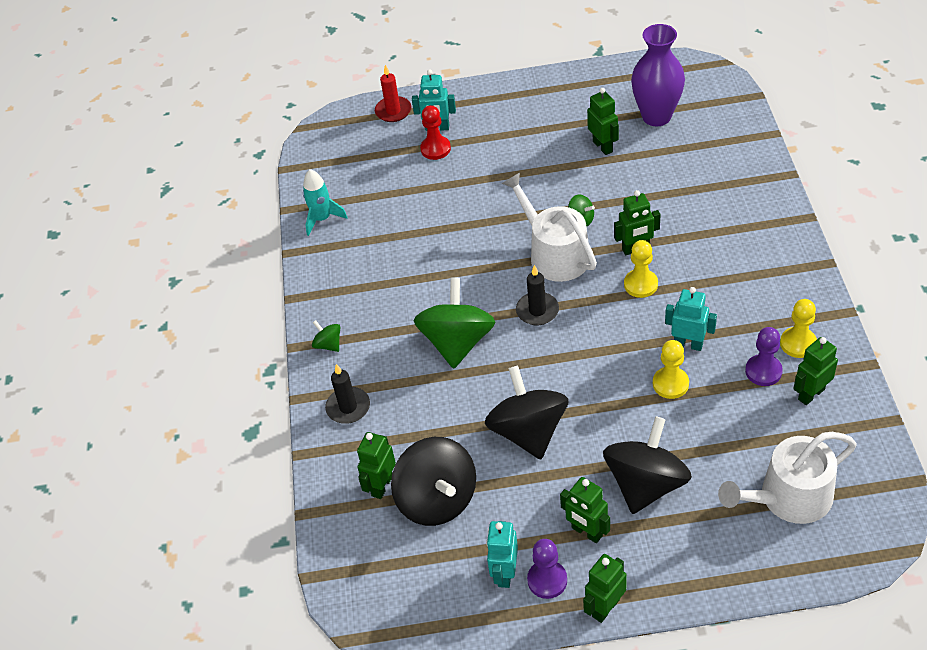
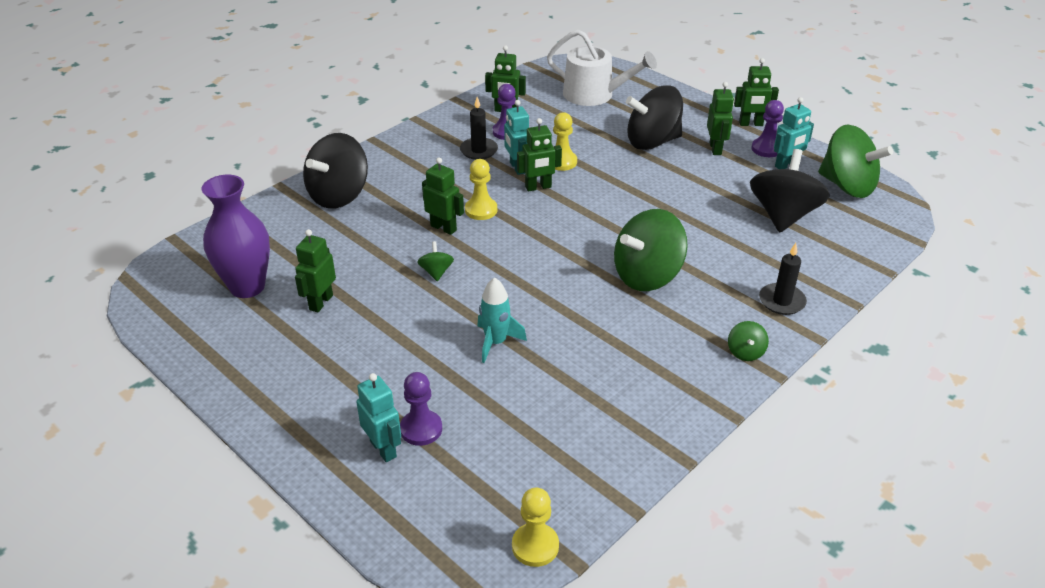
camera: 135 degrees left, 10 degrees down
(322, 219) = (613, 462): turquoise rocket -> turquoise rocket (496, 342)
(382, 486) = (812, 245): green robot -> green robot (538, 187)
(393, 111) = (383, 513): red candle -> none
(426, 597) = (847, 186): none -> green spinning top
(435, 149) = (421, 429): red pawn -> purple pawn
(528, 431) = (678, 202): black spinning top -> black spinning top (339, 195)
(537, 311) = (565, 249): black candle -> black candle (479, 150)
(554, 253) = (493, 269): white watering can -> none
(798, 343) = (467, 127): yellow pawn -> yellow pawn (535, 546)

